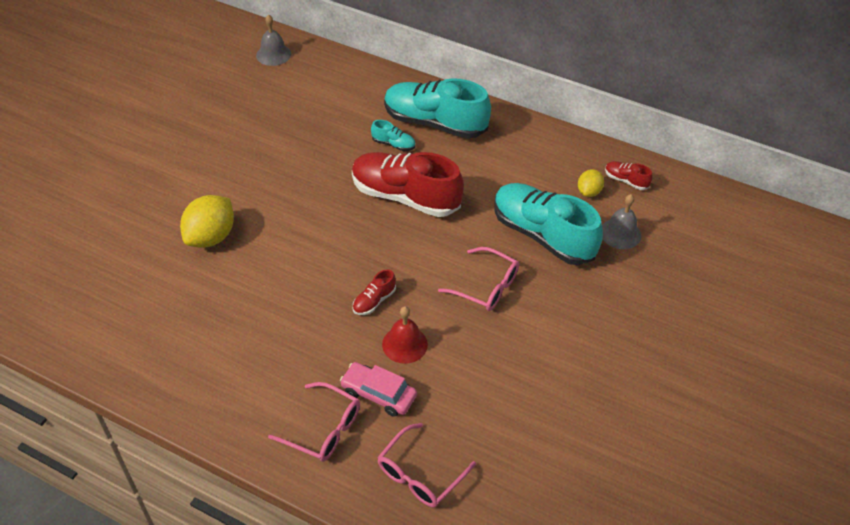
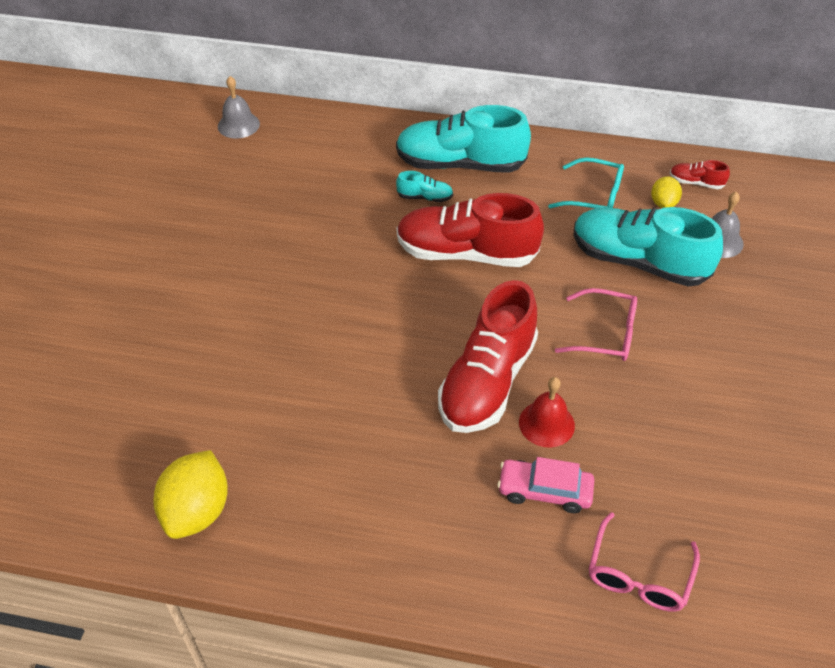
camera: 15 degrees left, 0 degrees up
(211, 237) = (258, 352): yellow lemon -> yellow lemon (197, 511)
(324, 429) = (500, 552): pink glasses -> none
(374, 301) = (487, 381): red shoe -> red shoe, size x2.39
(533, 173) = (594, 196): none -> turquoise glasses

